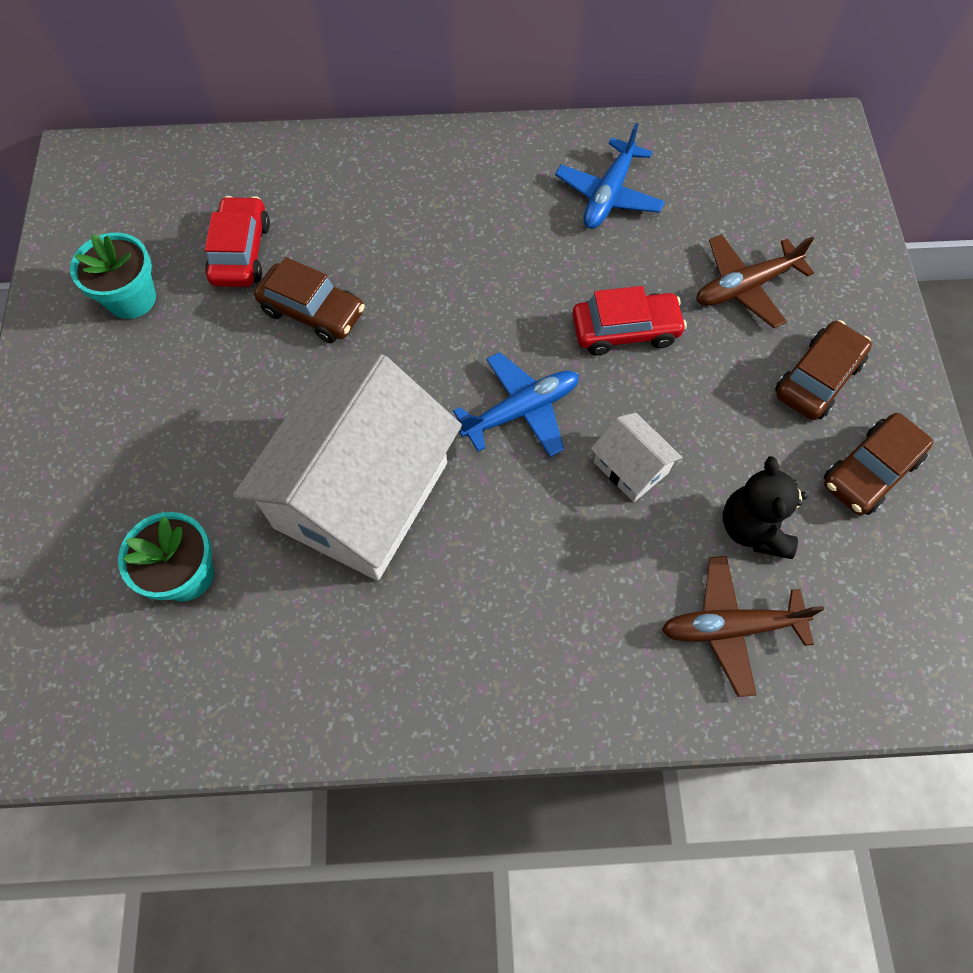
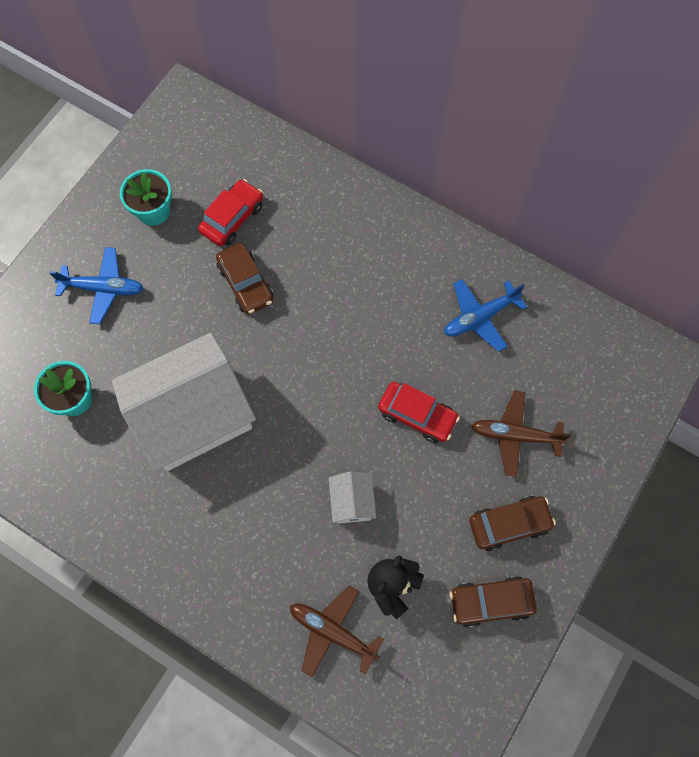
camera: 35 degrees right, 5 degrees up
(521, 410) = (317, 424): blue plane -> blue plane (103, 288)

